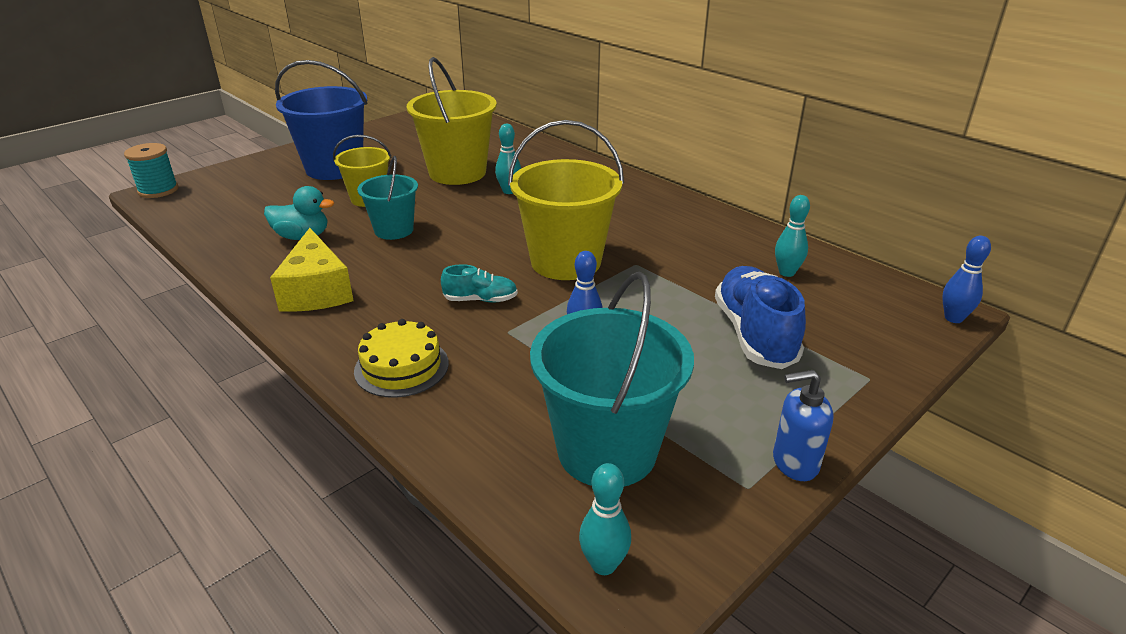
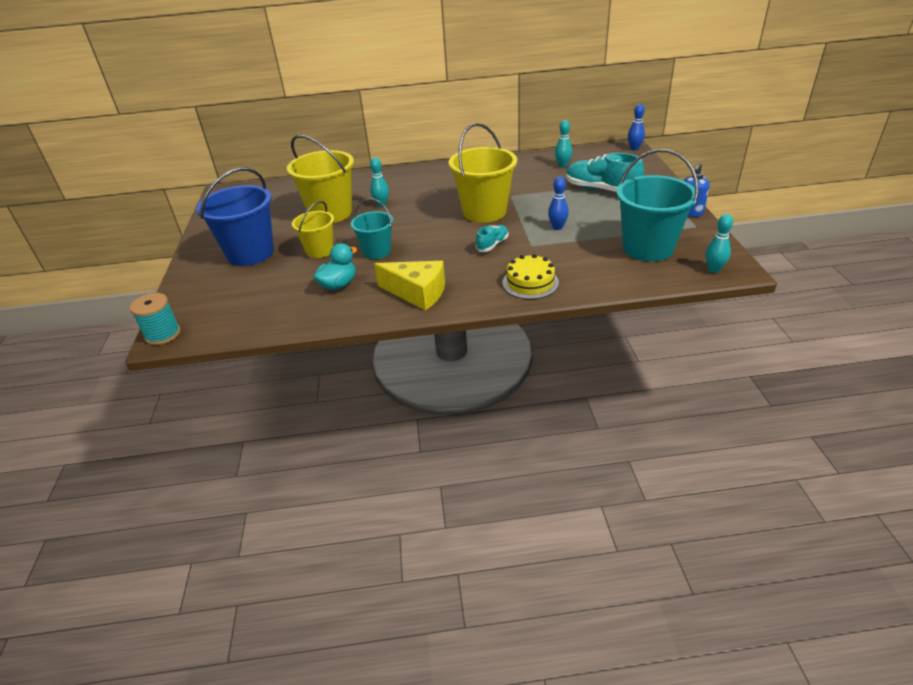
camera: 50 degrees left, 5 degrees up
(754, 334) = (601, 189): blue shoe -> turquoise shoe

